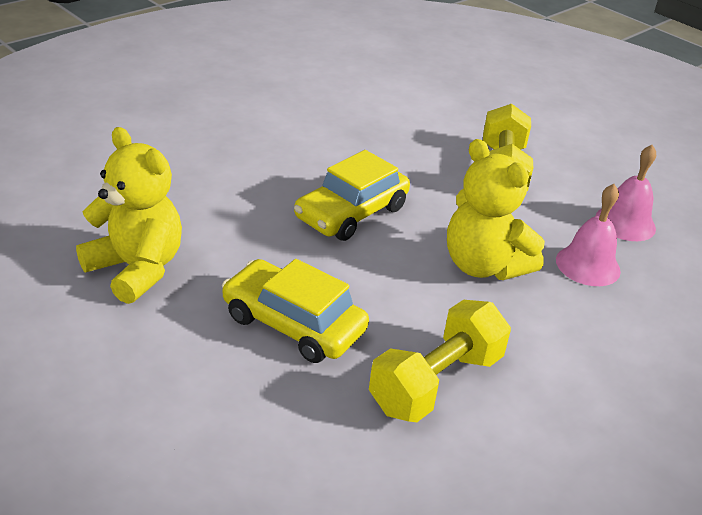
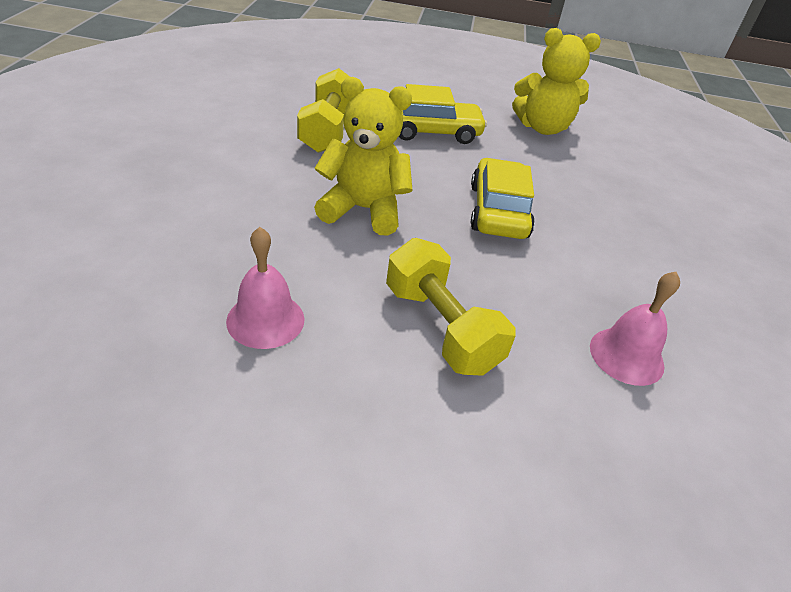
camera: 140 degrees right, 5 degrees up
(588, 265) = (280, 247): pink bell -> pink bell (626, 356)

